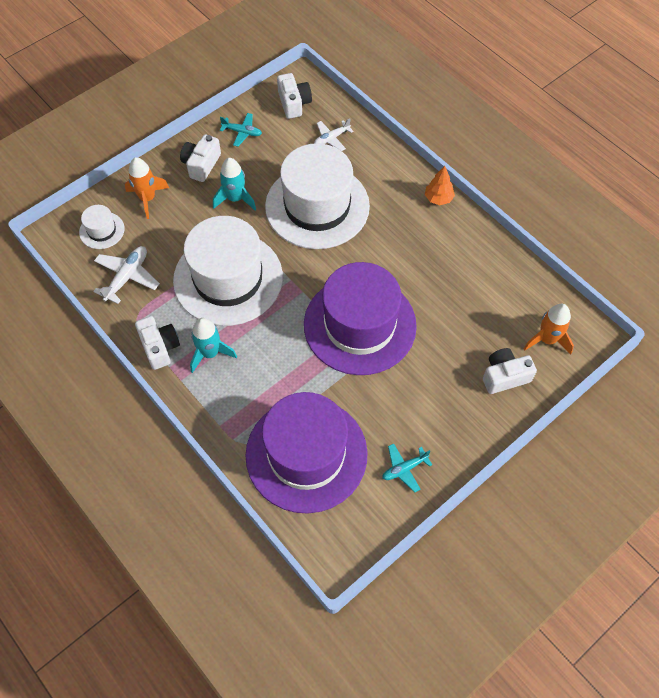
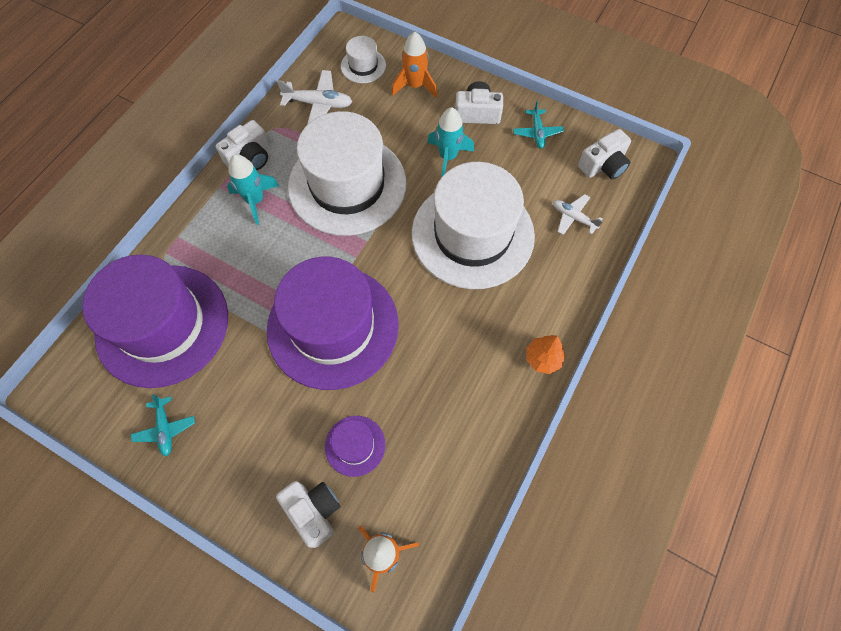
camera: 70 degrees right, 5 degrees up
(404, 469) = (165, 428): turquoise plane -> turquoise plane turned 150 degrees counterclockwise
(463, 336) = (355, 445): none -> purple hat

